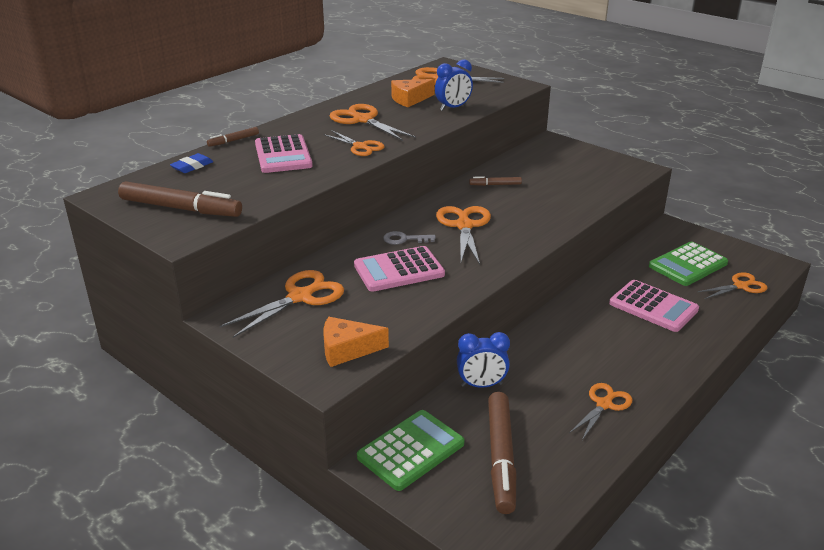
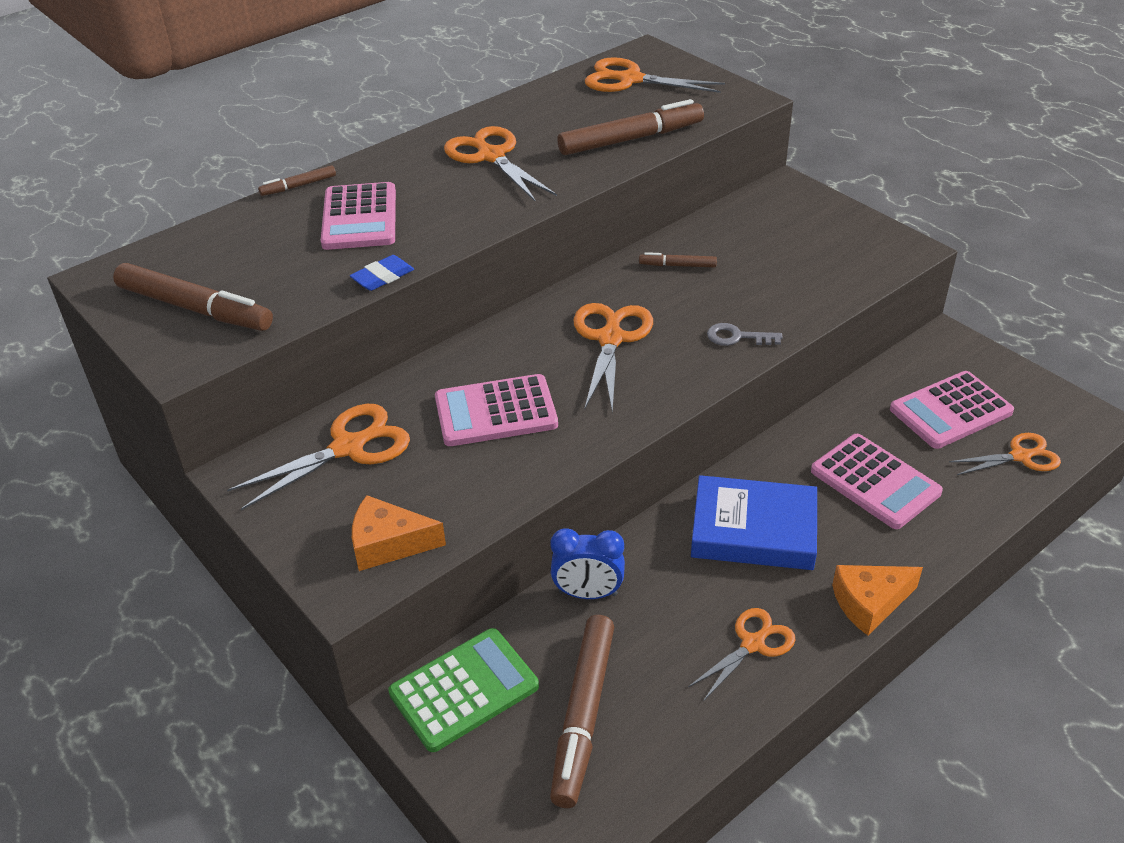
camera: 10 degrees right, 10 degrees up
(192, 166) = (230, 231): blue eraser -> blue eraser (382, 277)
(360, 147) = (472, 208): orange scissors -> none
(404, 239) = (518, 357): grey key -> grey key (737, 337)
(410, 99) = (571, 119): orange cheese -> orange cheese (870, 603)
(453, 108) = (630, 139): blue clock -> brown marker
(582, 339) = (753, 530): none -> blue book
(688, 265) = (950, 411): green calculator -> pink calculator

